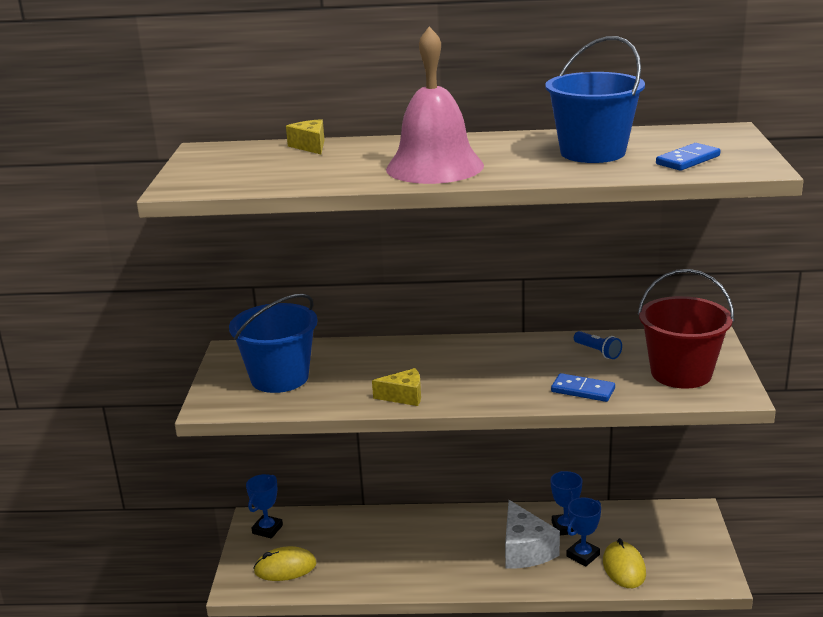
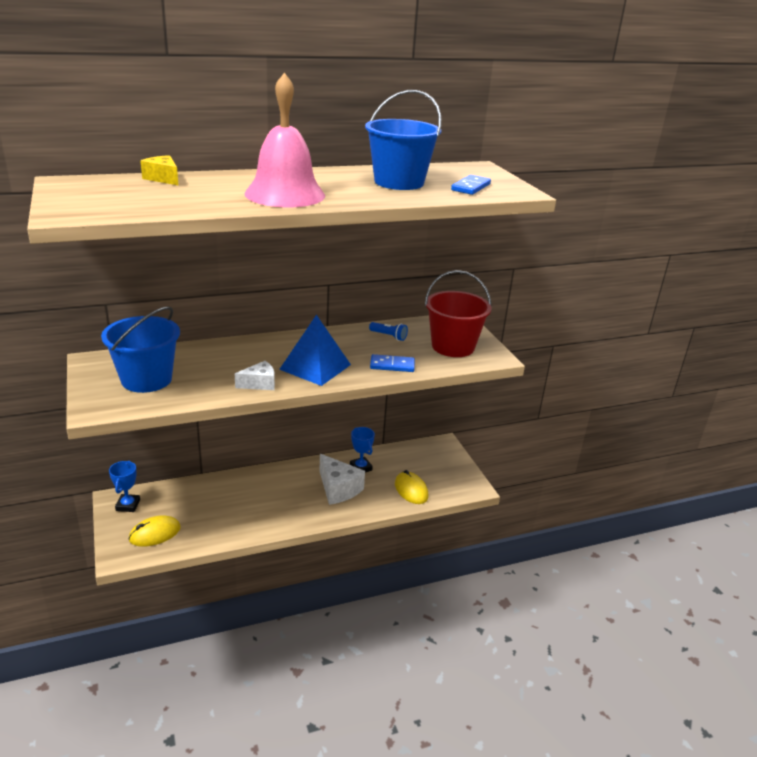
camera: 25 degrees left, 5 degrees up
(404, 396) = (259, 384): yellow cheese -> white cheese
(482, 382) = (315, 367): none -> blue pyramid
(583, 555) = (380, 486): blue trophy -> none

